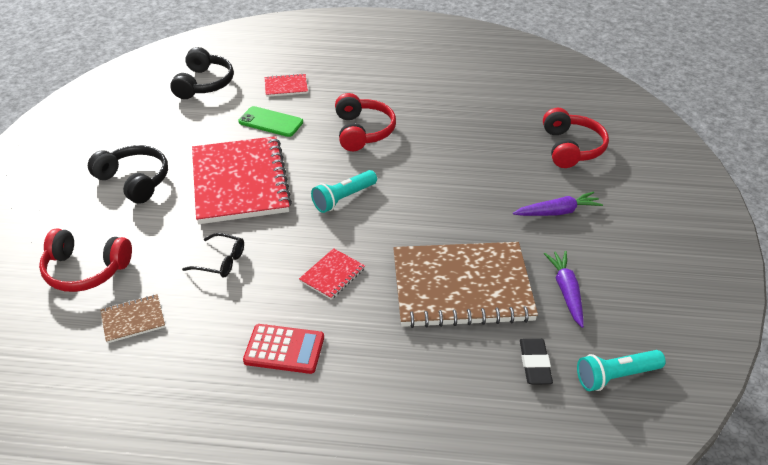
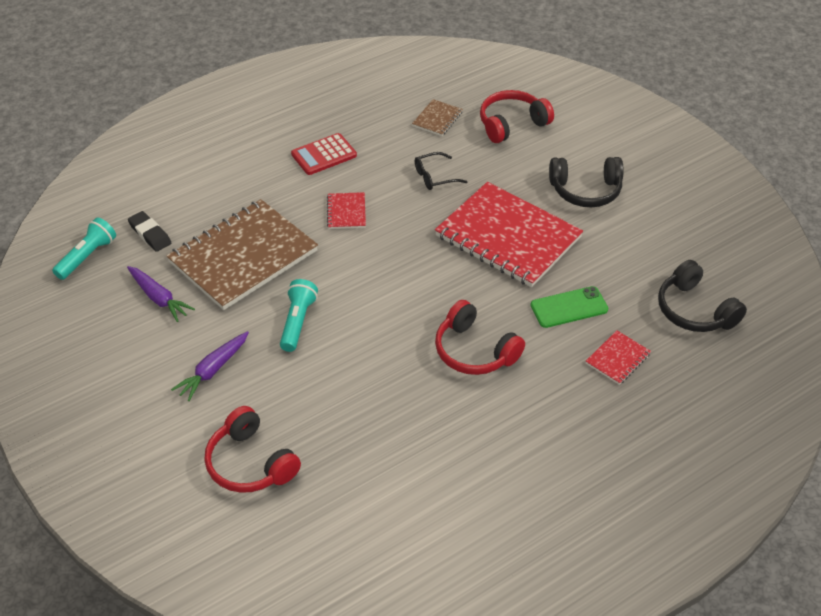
camera: 140 degrees right, 5 degrees up
(343, 198) = (408, 273): turquoise flashlight -> turquoise flashlight (298, 322)

